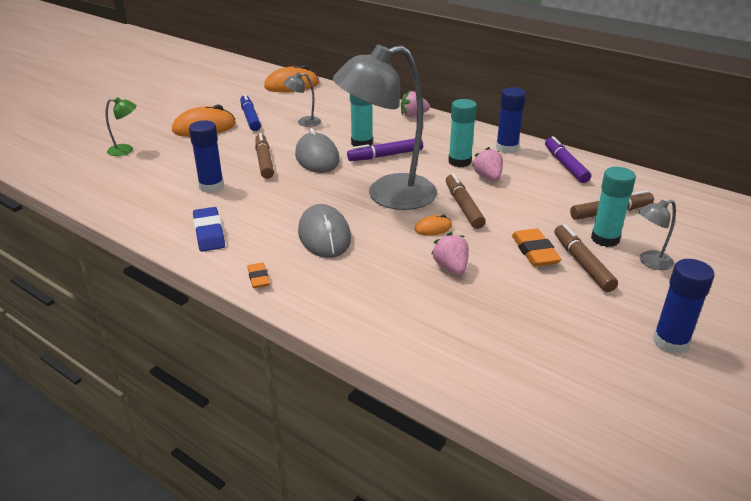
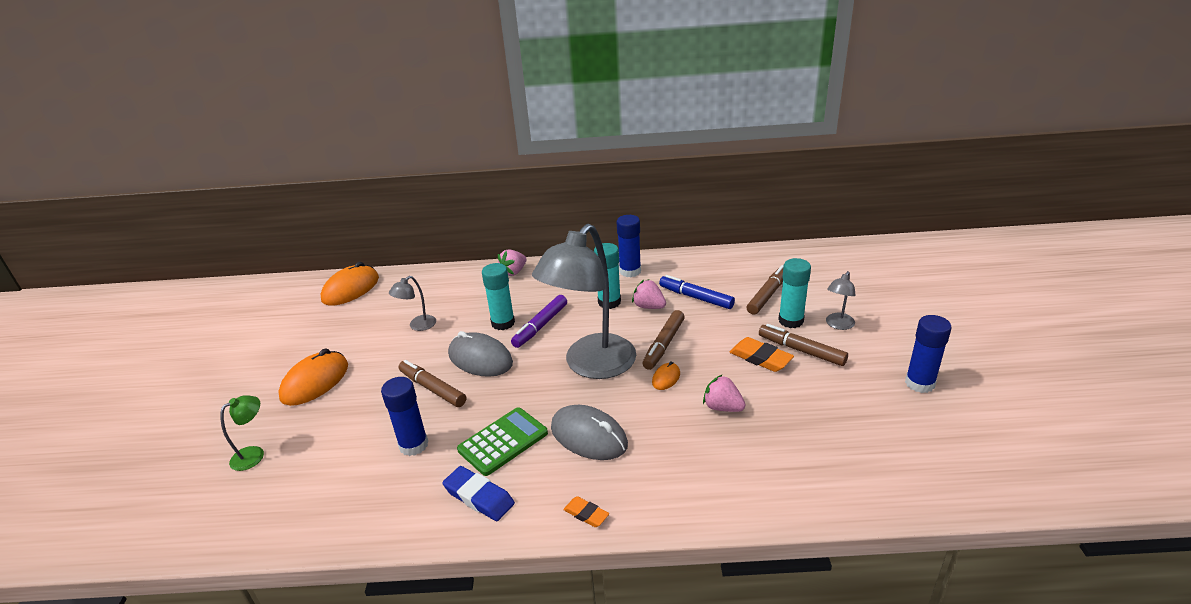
camera: 35 degrees left, 0 degrees up
(250, 118) = (353, 346): blue marker -> blue marker (696, 297)
(265, 211) = (503, 442): none -> green calculator
(463, 206) = (664, 345): brown marker -> brown marker turned 105 degrees counterclockwise
(565, 165) = (690, 267): purple marker -> none

